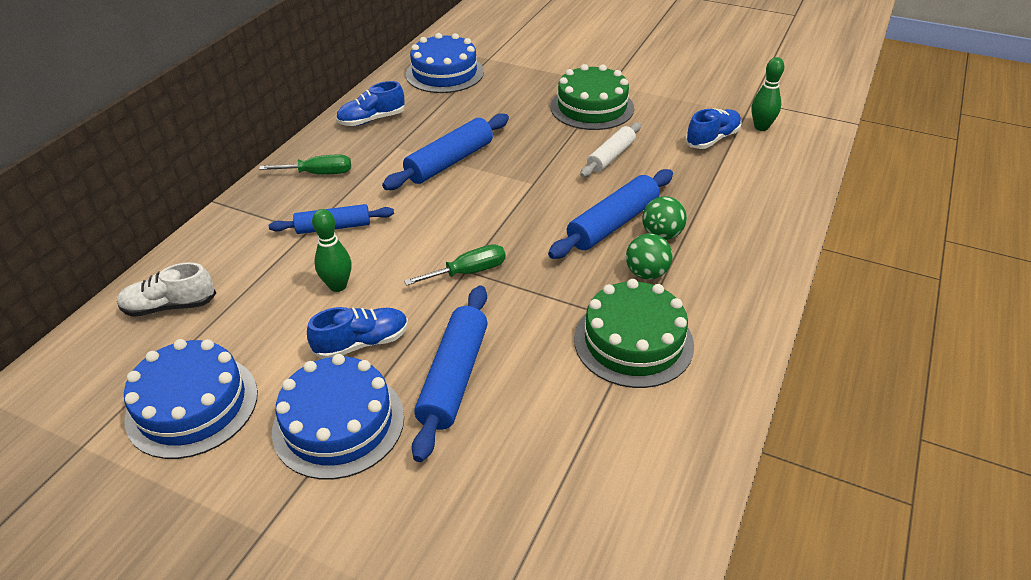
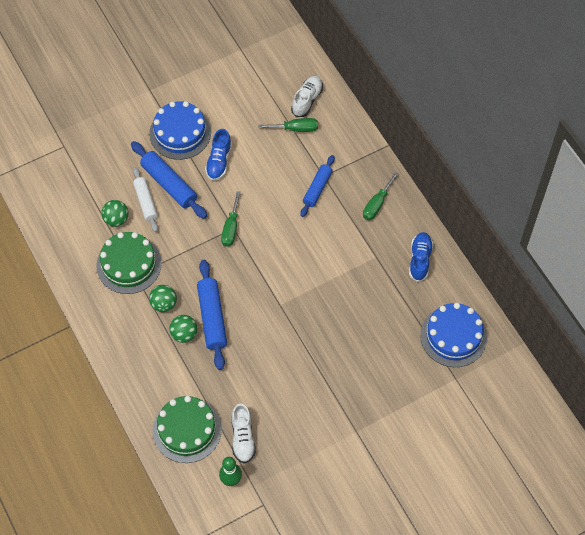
camera: 125 degrees right, 20 degrees up
(192, 405) = (233, 89): blue cake -> none
(237, 292) = (296, 129): none -> green screwdriver
(338, 286) = (267, 170): green bowling pin -> none
(450, 162) = (336, 275): blue rolling pin -> none
(578, 404) = (116, 219): none -> green ball
(592, 107) = (335, 396): green cake -> green cake (187, 430)
(611, 156) = (272, 364): white rolling pin -> white rolling pin (146, 202)
(712, 139) = (243, 438): blue shoe -> white shoe

